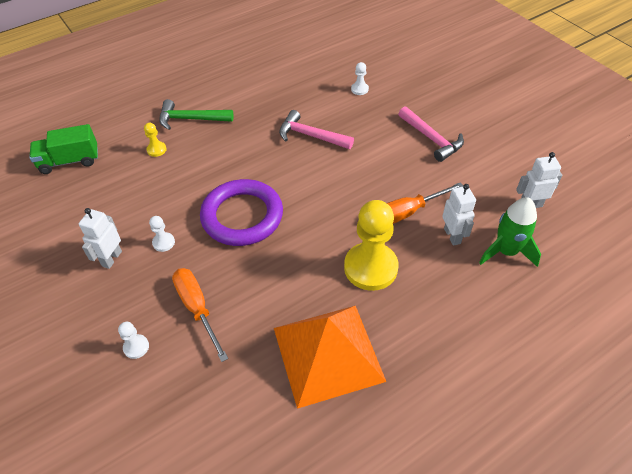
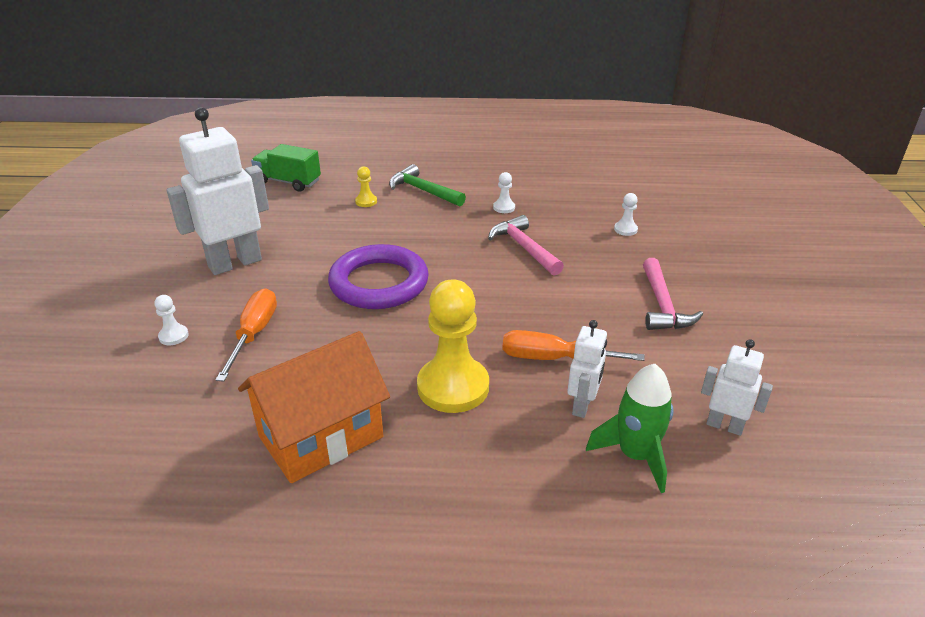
camera: 35 degrees right, 15 degrees down
(111, 258) = (235, 263): white robot -> white robot, size x1.92
(163, 242) = (288, 271): white pawn -> white pawn (504, 207)
(328, 354) = (321, 436): orange pyramid -> orange house

